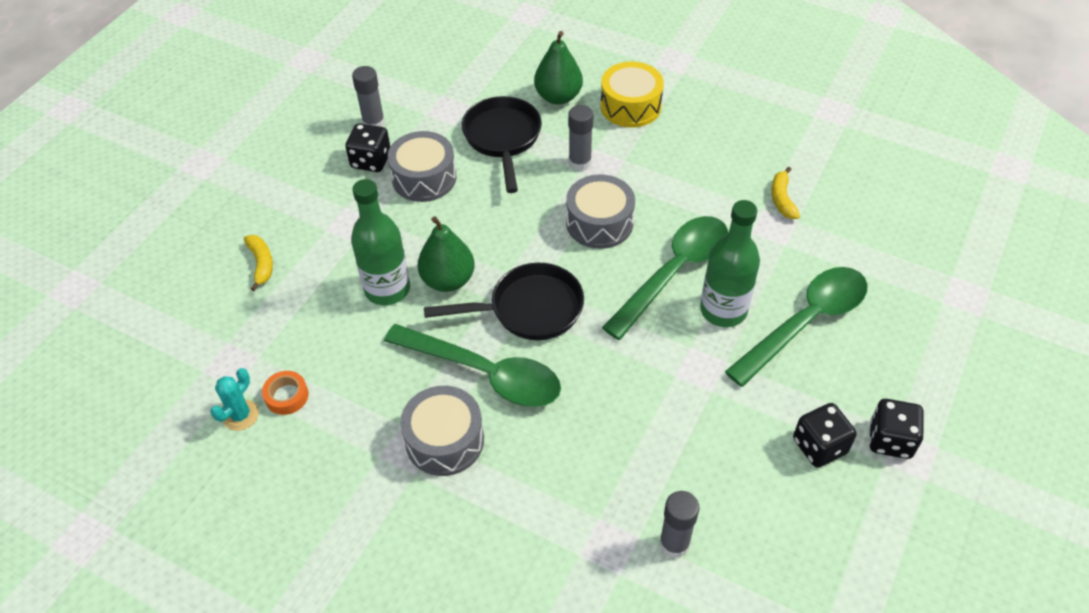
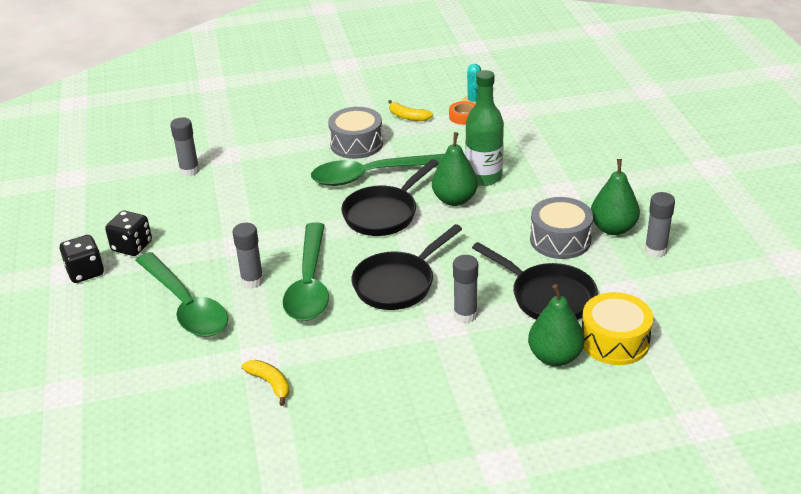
camera: 140 degrees right, 15 degrees down
(261, 264) = (575, 148): yellow banana -> yellow banana (408, 117)
(371, 161) = (613, 228): black dice -> green pear
(599, 223) = (398, 284): grey drum -> black pan
(630, 106) = (483, 387): yellow drum -> yellow drum (614, 341)
(723, 310) = (252, 281): green bottle -> grey glue stick
(805, 322) = (186, 305): green spoon -> green spoon turned 45 degrees counterclockwise

